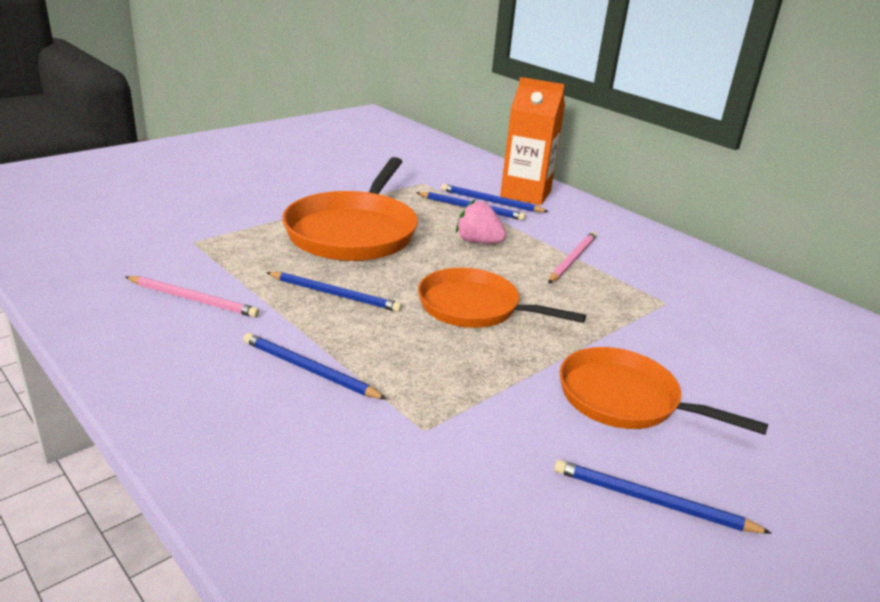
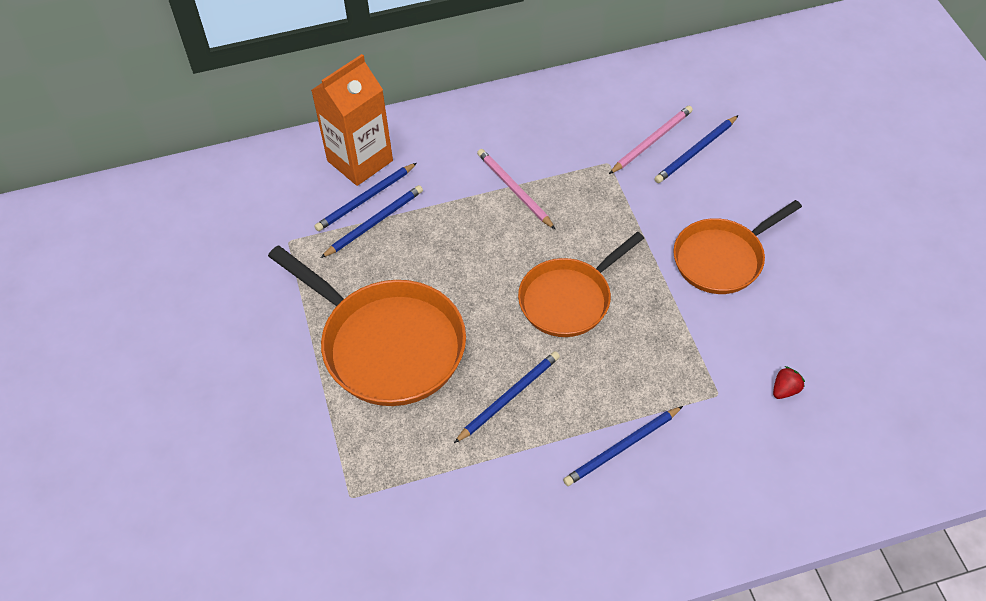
camera: 60 degrees left, 25 degrees up
(193, 299) = (476, 515): pink pencil -> pink pencil (652, 141)
(470, 490) = (785, 390): none -> red strawberry
(478, 242) = (451, 247): pink strawberry -> none
(652, 501) = (821, 298): blue pencil -> blue pencil (695, 151)

